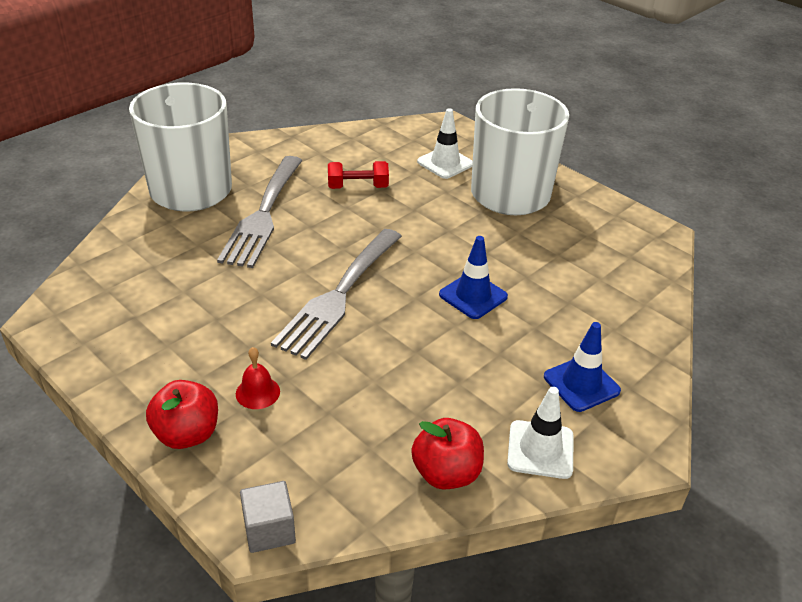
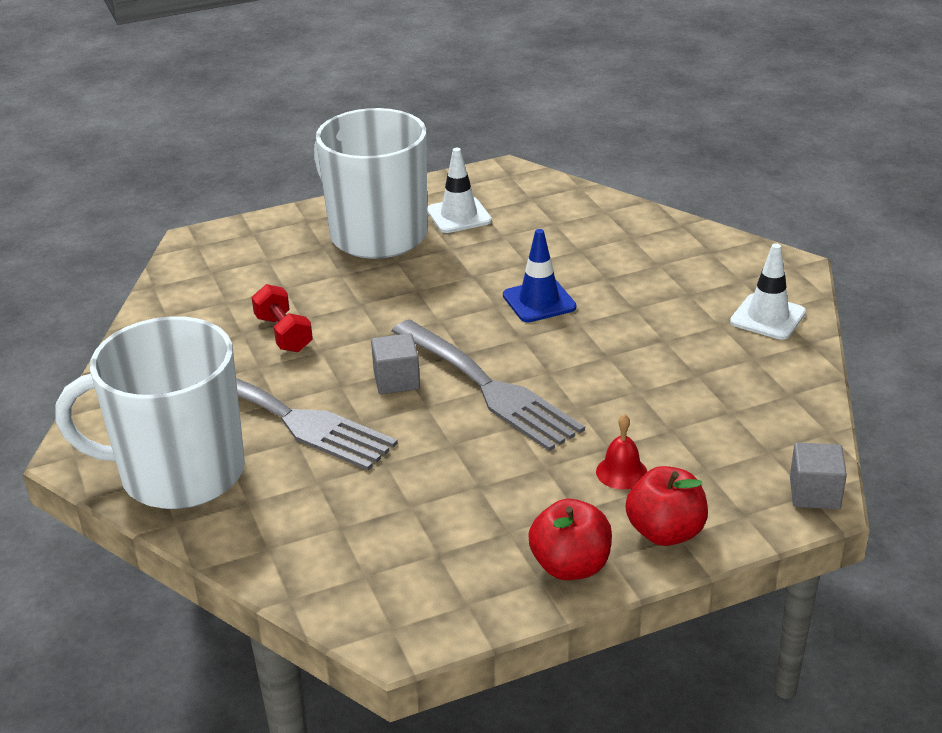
camera: 65 degrees left, 5 degrees down
(327, 249) = (396, 380): none -> grey cube
(358, 187) = (284, 334): red dumbbell -> red dumbbell turned 45 degrees counterclockwise
(445, 163) = (282, 262): white traffic cone -> white traffic cone (459, 216)
(446, 473) = (778, 374): red apple -> red apple (570, 566)
(581, 384) = (695, 274): blue traffic cone -> none

